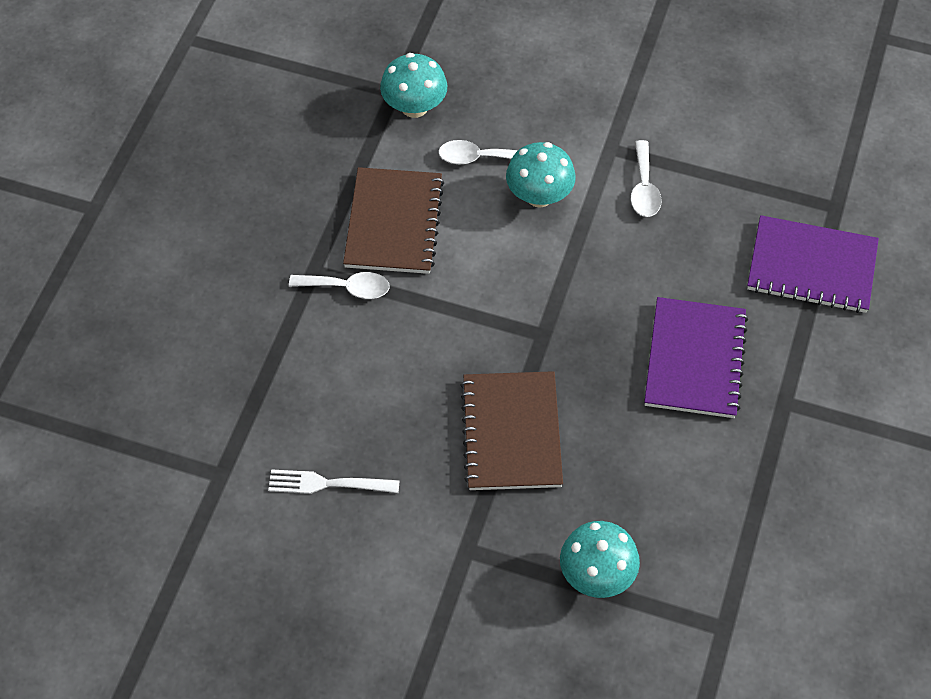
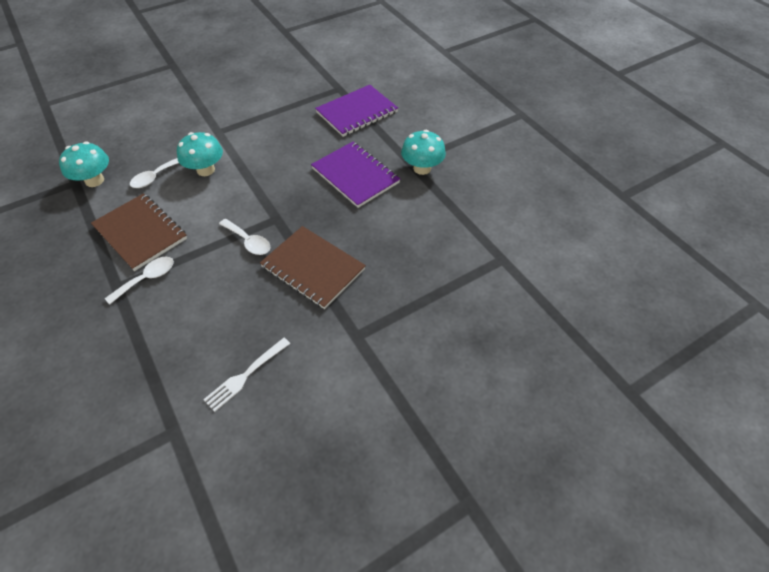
camera: 50 degrees left, 5 degrees down
(597, 575) = (427, 289): turquoise mushroom -> turquoise mushroom (422, 168)
(644, 188) = (252, 134): white spoon -> white spoon (249, 241)

